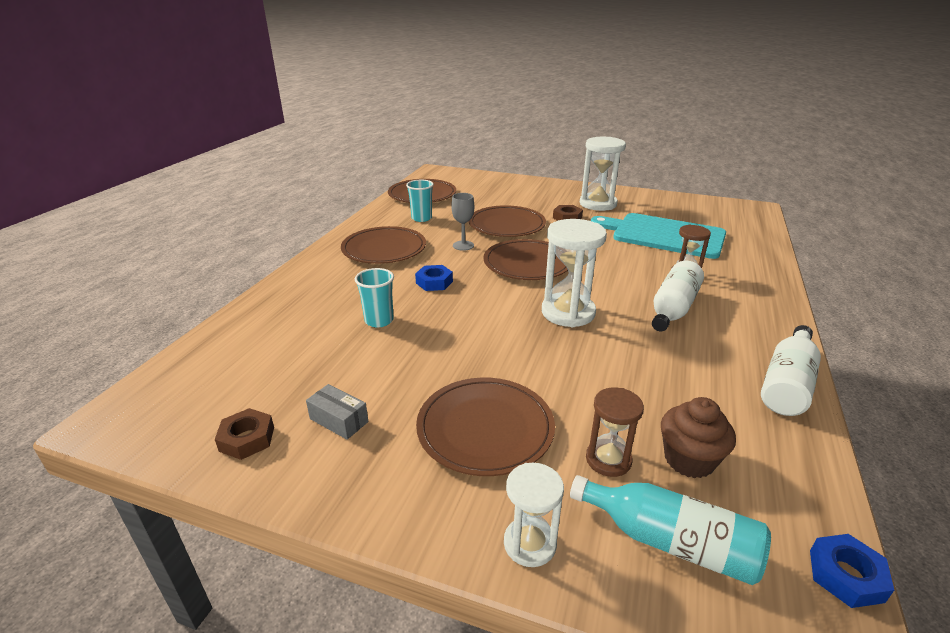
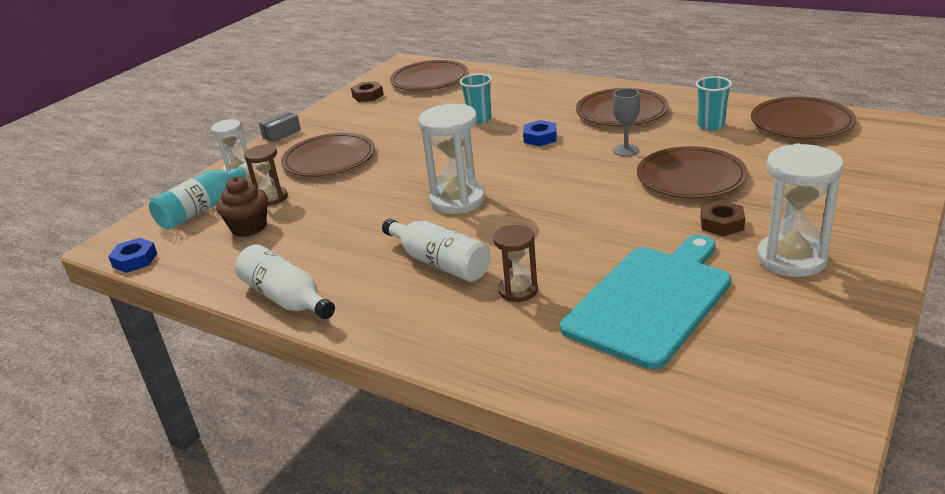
camera: 105 degrees right, 0 degrees up
(339, 420) = (367, 116): grey box -> grey box (281, 134)
(527, 263) = (572, 185): brown plate -> brown plate (429, 79)

